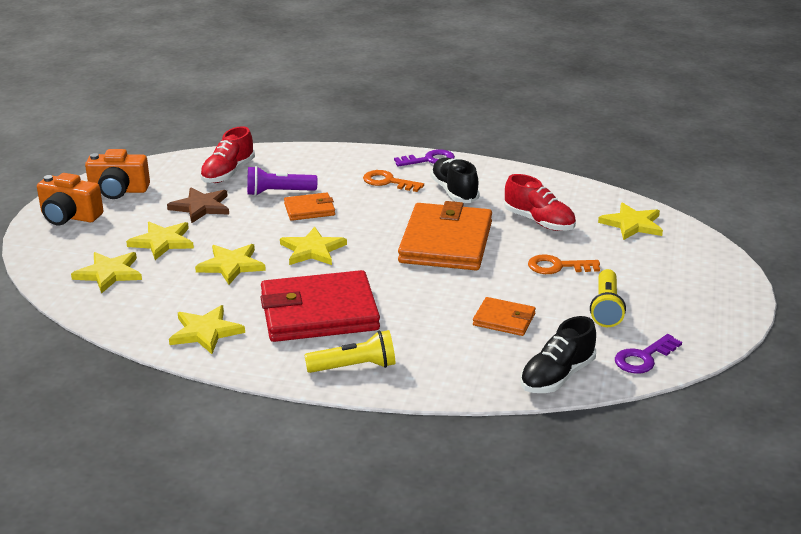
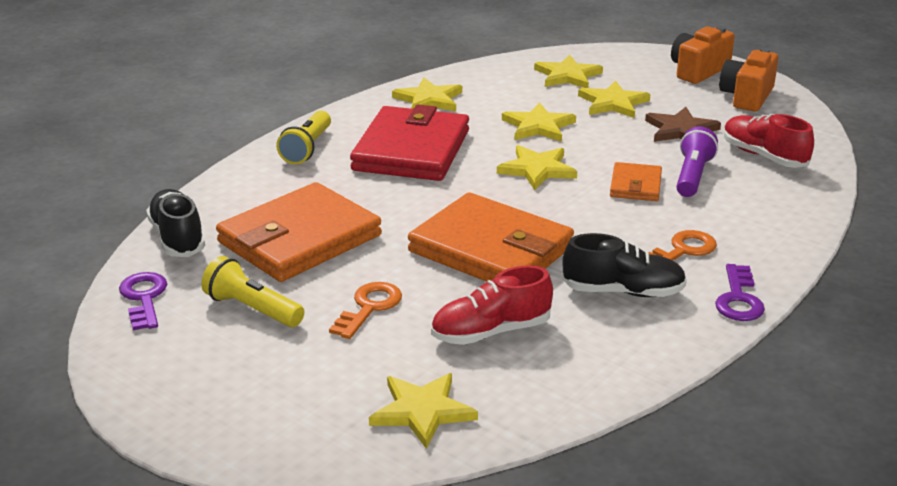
camera: 115 degrees right, 0 degrees up
(504, 319) = (300, 239): orange wallet -> orange wallet, size x2.05

